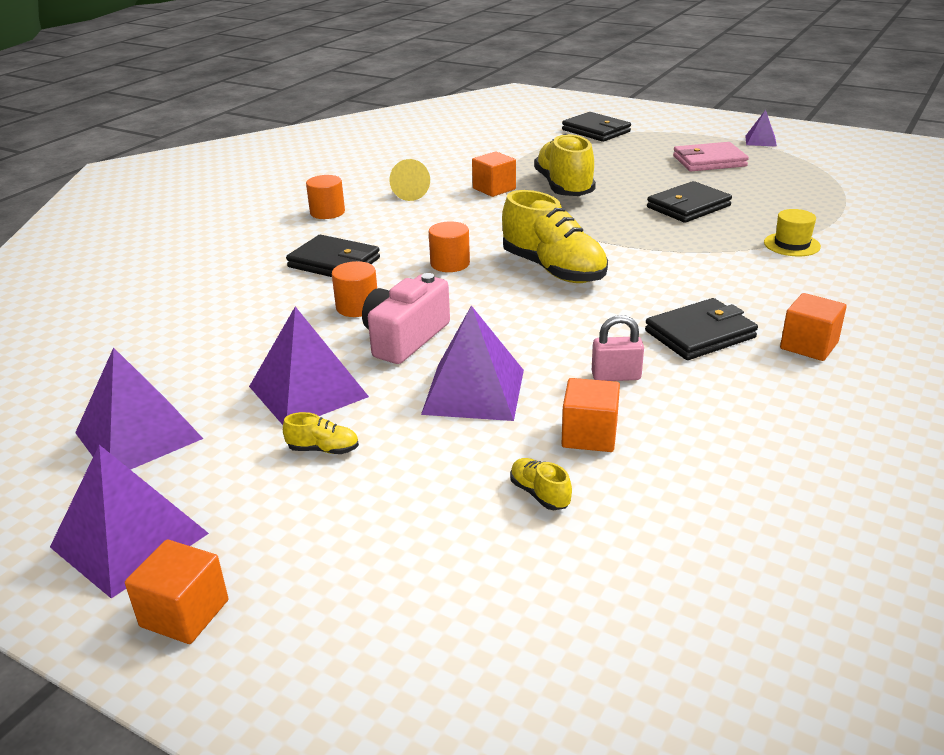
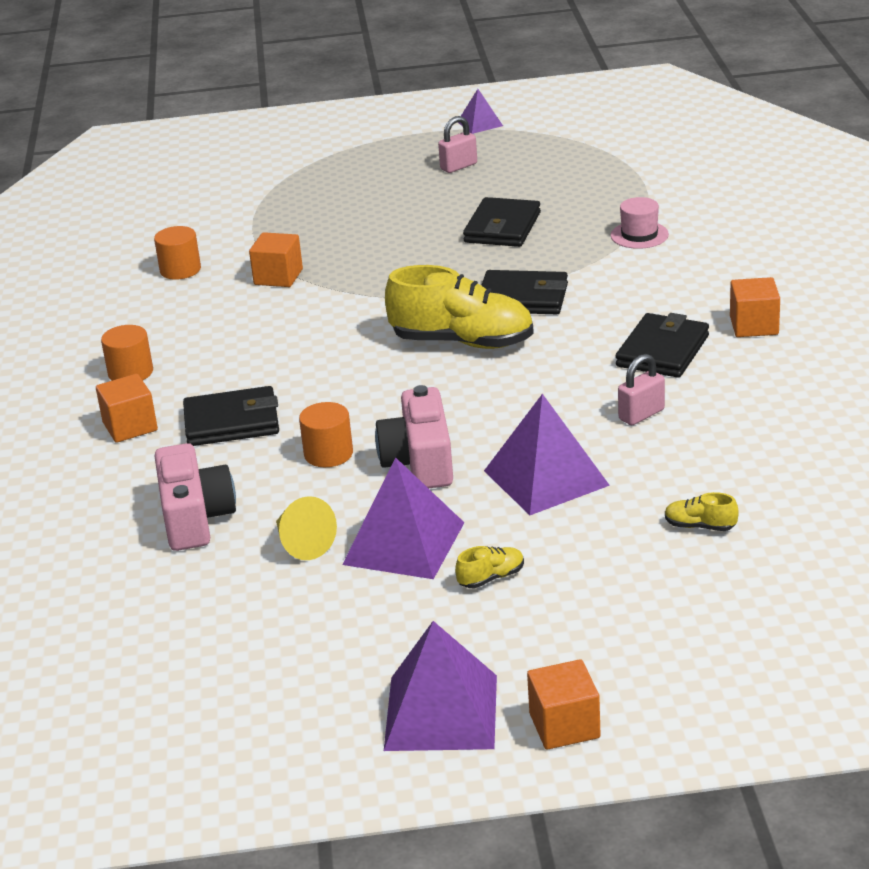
camera: 35 degrees left, 0 degrees up
(138, 435) = (310, 647): purple pyramid -> none
(221, 312) = (195, 518): none -> pink camera
(411, 193) = (193, 315): yellow cone -> yellow cone (302, 544)
(450, 264) = (354, 375): orange cylinder -> orange cylinder (180, 270)
(564, 187) = (351, 249): yellow shoe -> none
(589, 435) = (680, 469): orange cube -> orange cube (130, 426)
(596, 131) = (290, 166): black wallet -> black wallet (523, 298)
(709, 161) = (458, 166): pink wallet -> pink padlock
(791, 244) = (639, 235): yellow hat -> pink hat

